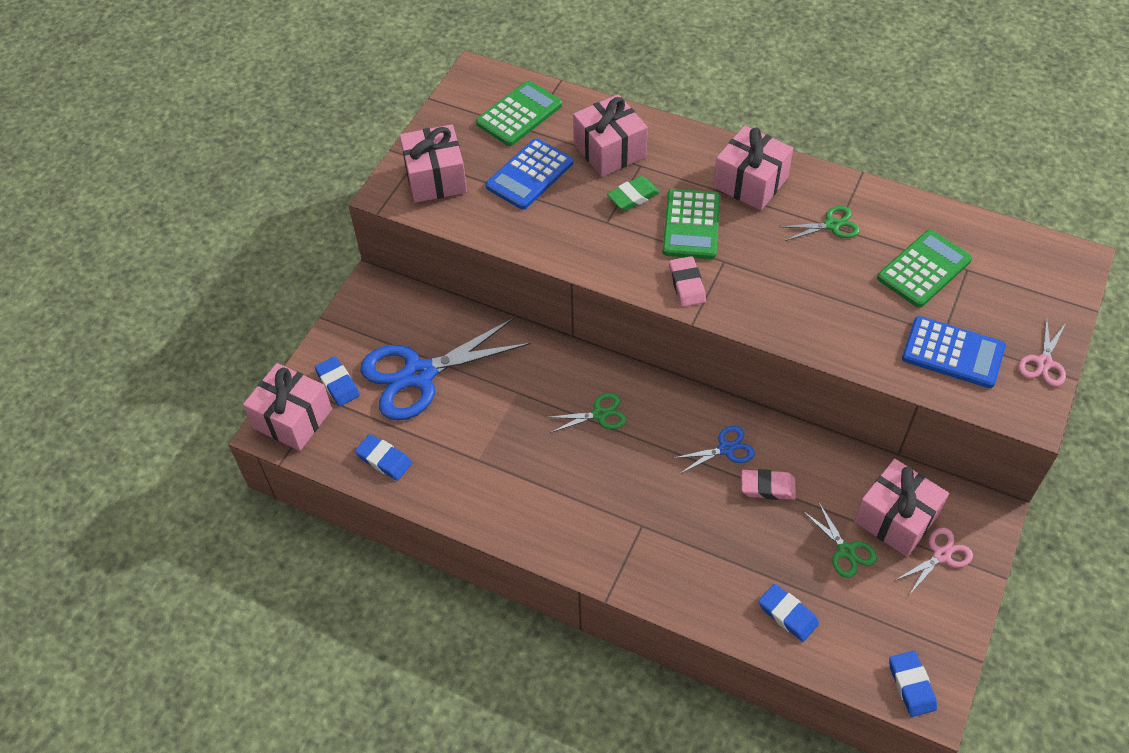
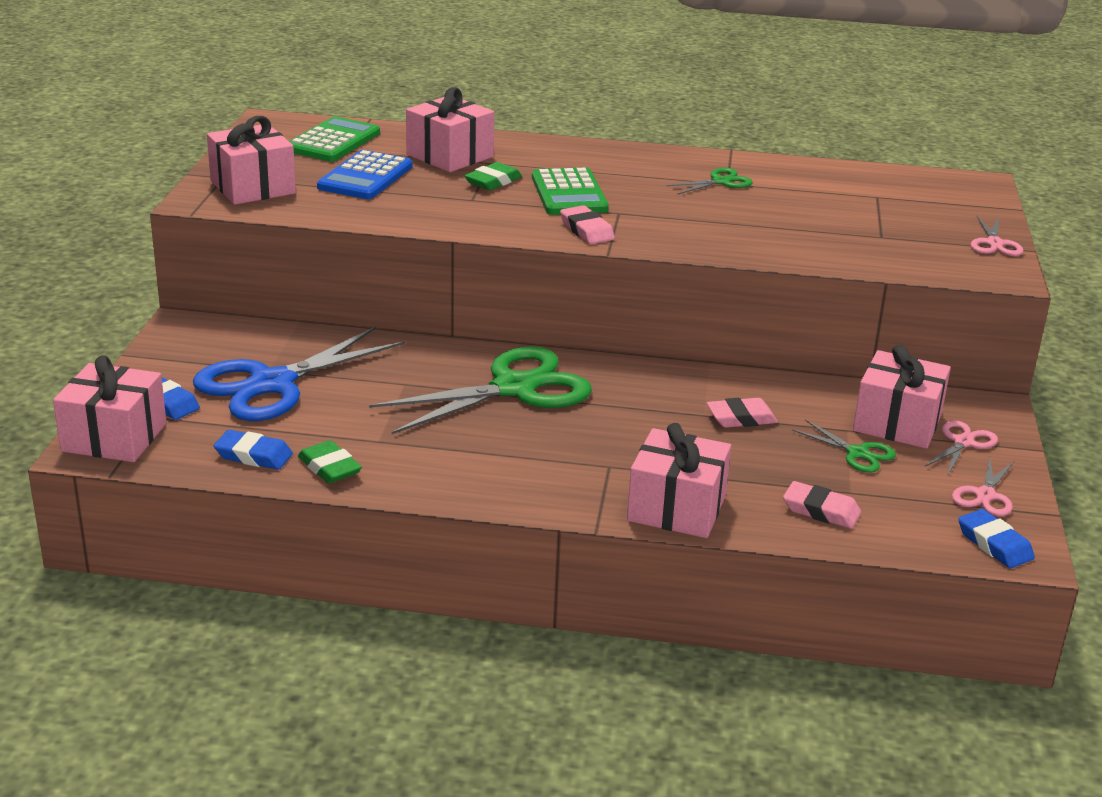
camera: 20 degrees left, 25 degrees down
(434, 485) = (329, 467): none -> green eraser
(599, 414) = (514, 388): green scissors -> green scissors, size x2.19
(725, 449) = (677, 396): blue scissors -> none
(750, 182) = (617, 163): pink gift -> pink gift (676, 508)
(787, 614) = (821, 510): blue eraser -> pink eraser
(924, 269) = (833, 200): green calculator -> none
(930, 625) = (985, 495): none -> pink scissors
(953, 353) = (899, 246): blue calculator -> none

